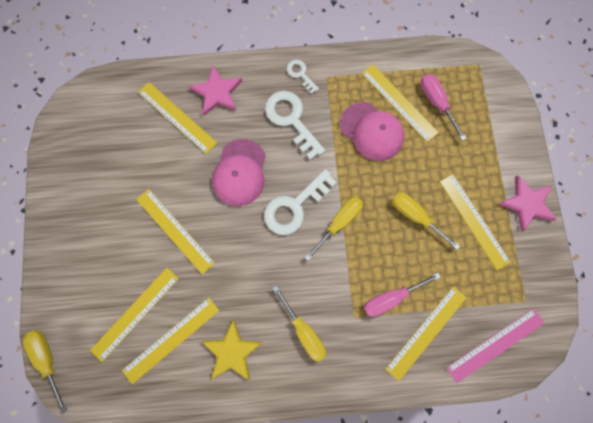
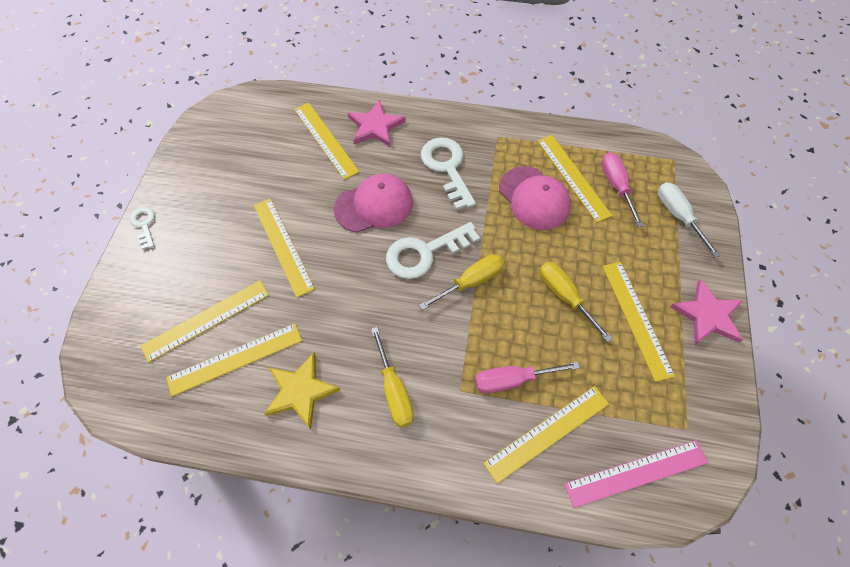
camera: 15 degrees right, 15 degrees down
(48, 359) = (91, 344): yellow screwdriver -> none
(240, 172) = (374, 205): pink cap -> pink cap turned 135 degrees counterclockwise
(300, 74) = (470, 128): white key -> white key (144, 225)
(491, 119) = (678, 216): none -> white screwdriver

